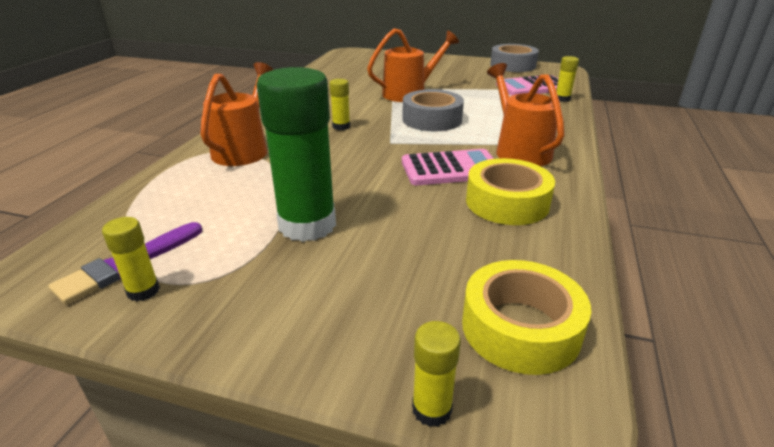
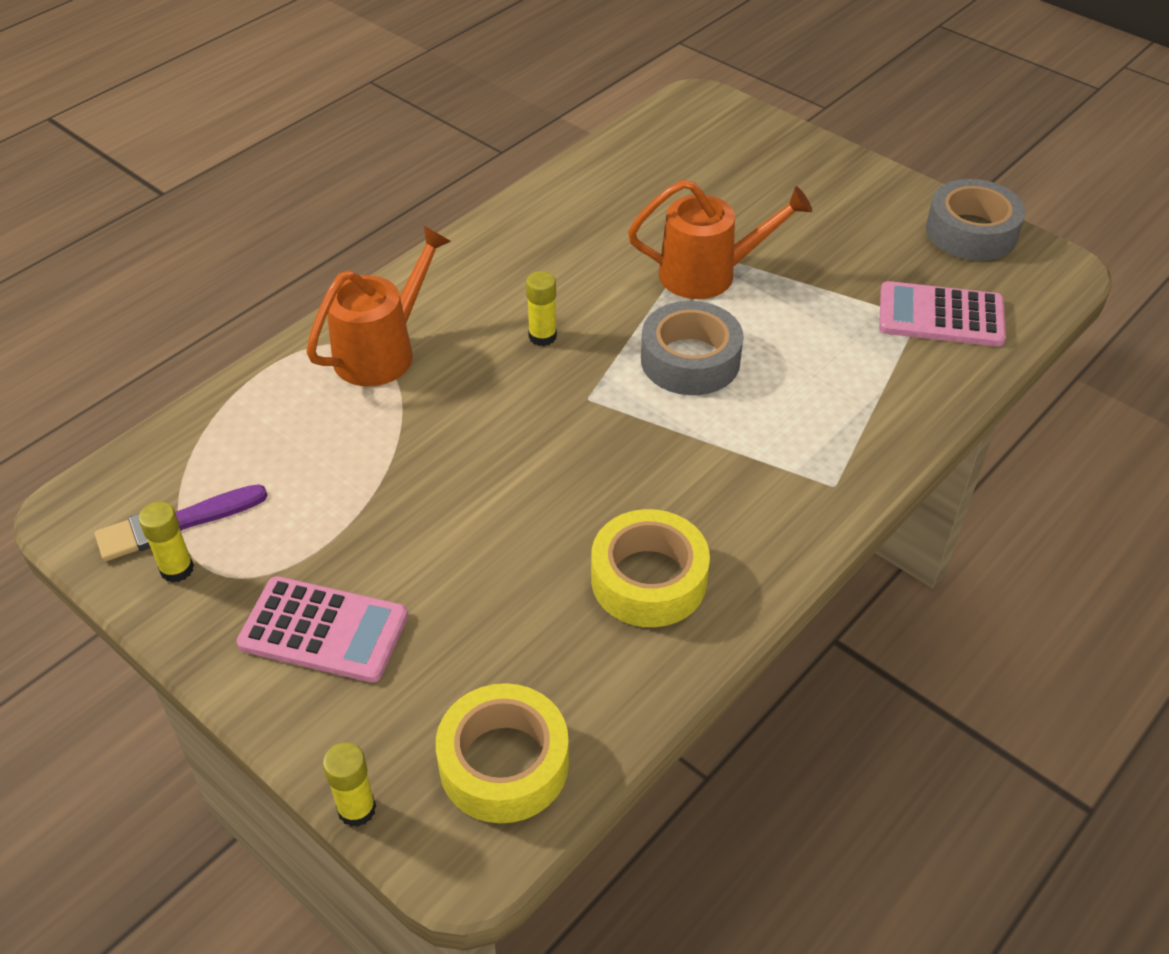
camera: 25 degrees right, 15 degrees up
(307, 225) = (382, 530): green glue stick -> none
(451, 169) = (628, 487): pink calculator -> pink calculator (323, 630)
(518, 150) = (760, 479): orange watering can -> none
(562, 99) = (960, 369): yellow glue stick -> none

